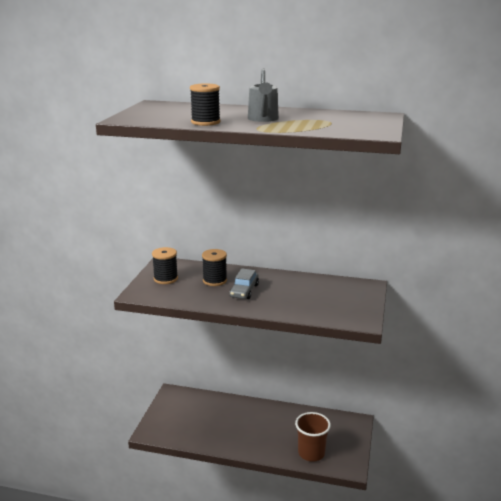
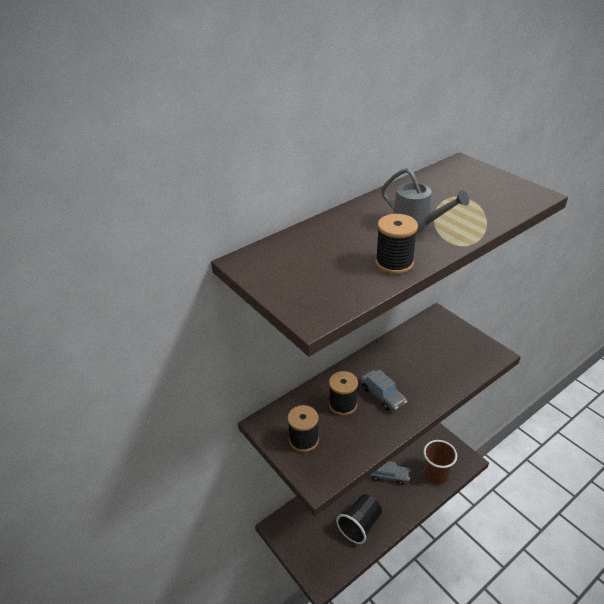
camera: 50 degrees left, 15 degrees up
(214, 431) = (360, 525): none -> black cup
(277, 426) = (388, 475): none -> grey car

